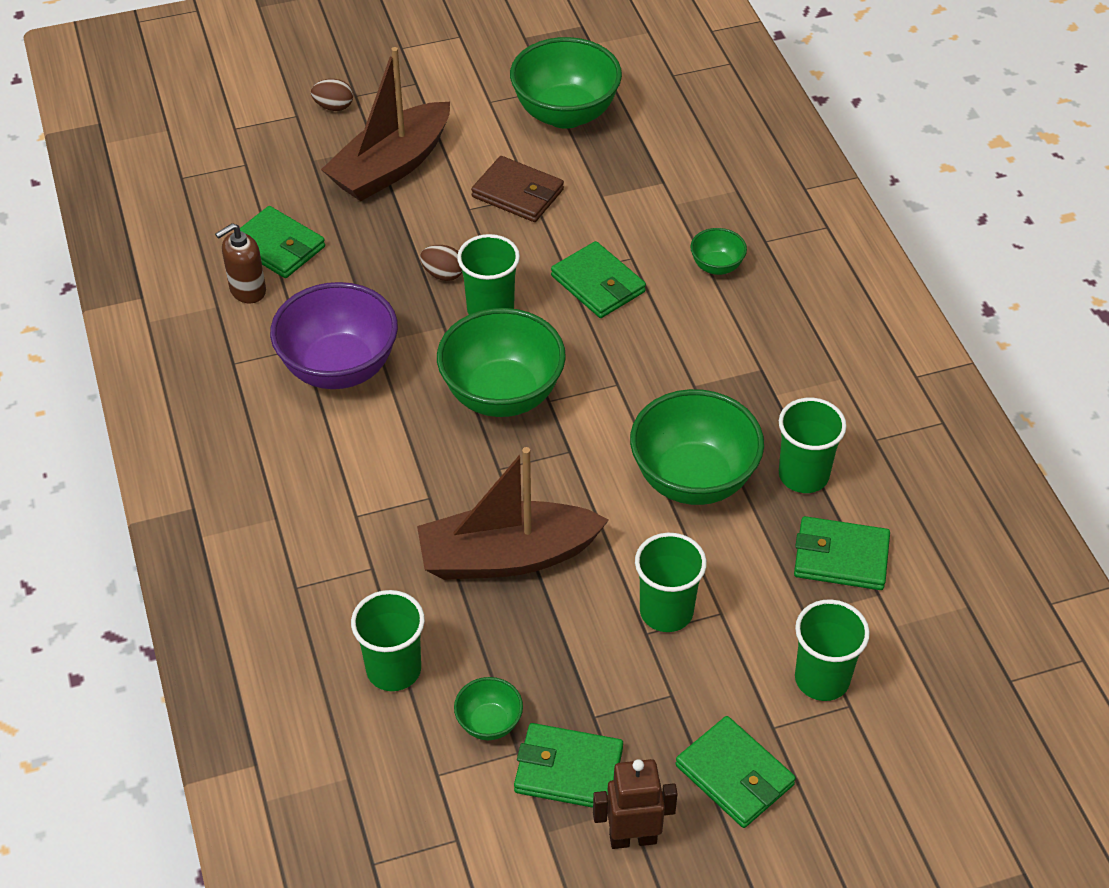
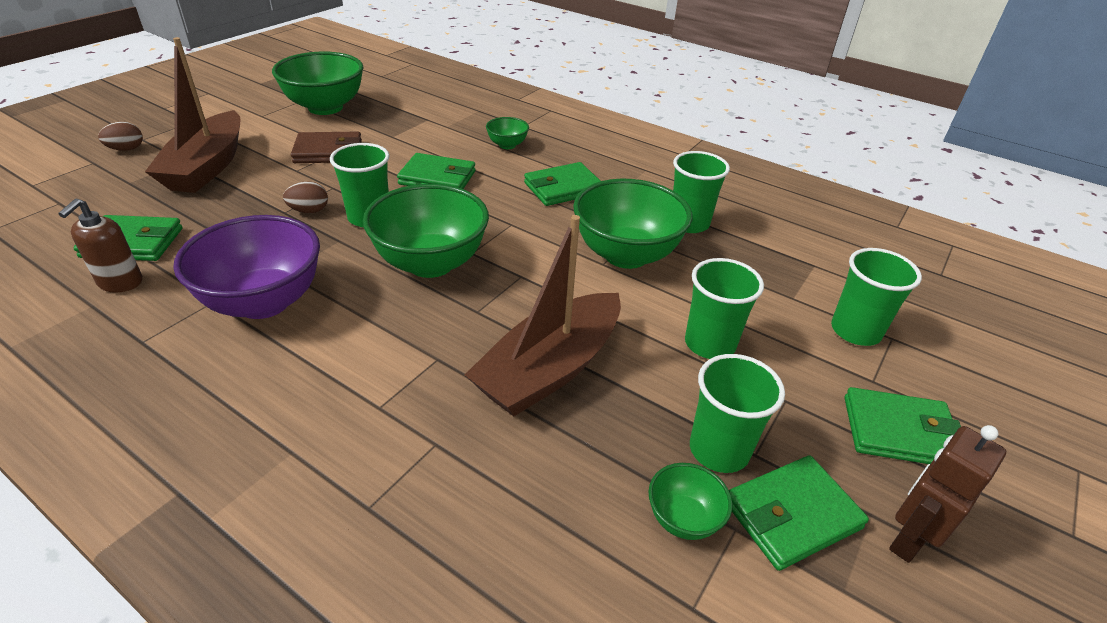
camera: 40 degrees left, 10 degrees down
(394, 669) = (545, 527): green cup -> green cup (719, 450)
(841, 557) = (768, 256): green wallet -> green wallet (563, 188)

